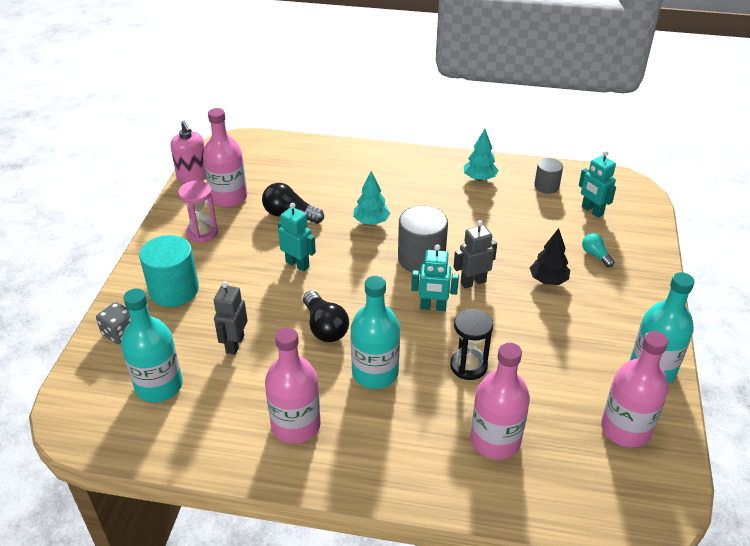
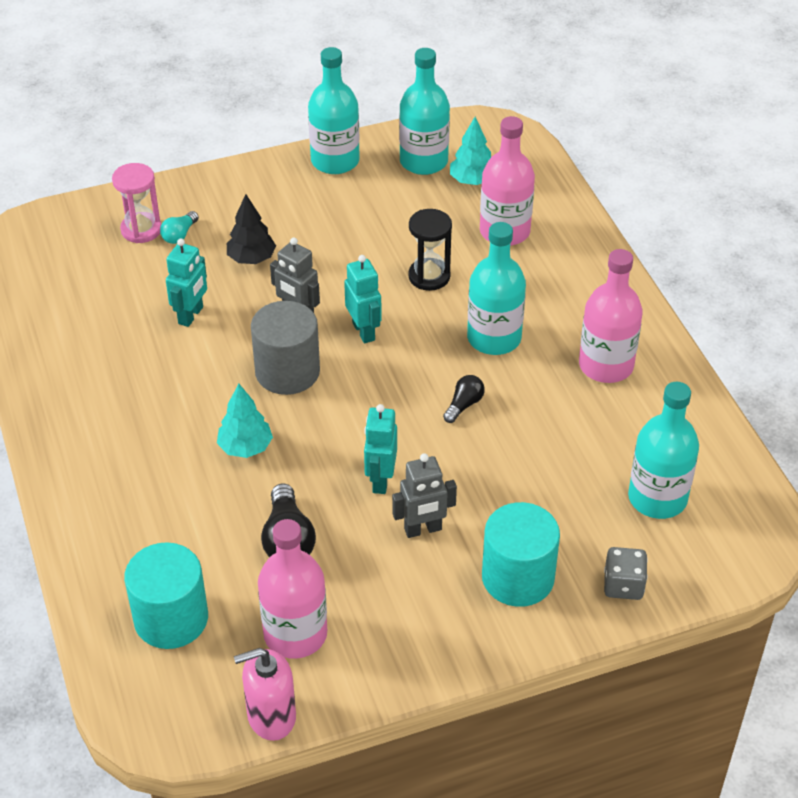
camera: 120 degrees left, 5 degrees up
(193, 176) = (271, 716): pink soap dispenser -> pink soap dispenser turned 135 degrees counterclockwise
(202, 232) = (392, 617): pink hourglass -> pink hourglass (141, 230)
(234, 344) = (550, 468): grey robot -> grey robot (423, 529)
(279, 164) = (171, 618): none -> turquoise cylinder
(325, 327) = (464, 405): black light bulb -> black light bulb, size x0.59
(479, 178) = (76, 378): turquoise tree -> turquoise tree (472, 181)
(546, 186) = (57, 310): grey cylinder -> none
(592, 211) = (90, 258): turquoise robot -> turquoise robot (191, 315)
(625, 429) = (423, 161): pink bottle -> turquoise bottle

